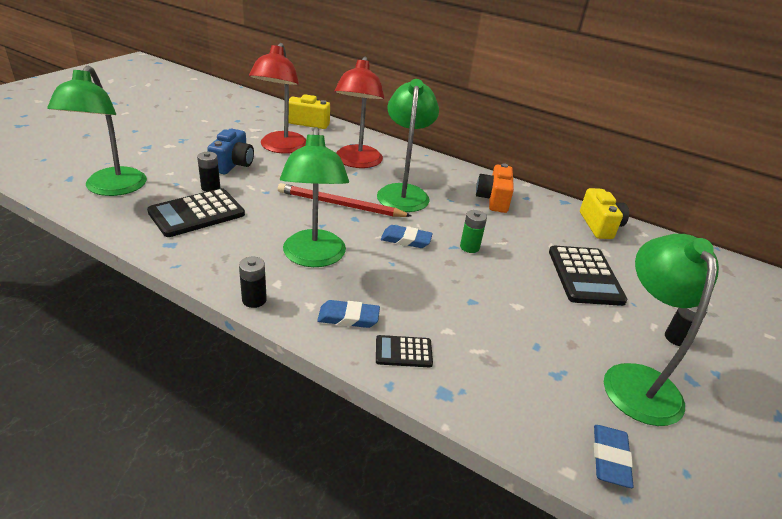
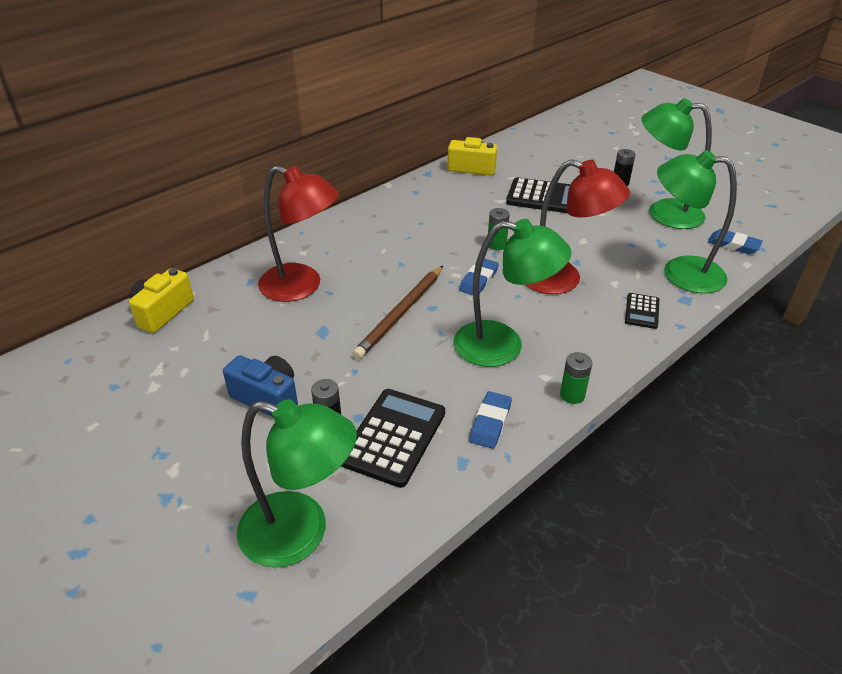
camera: 70 degrees left, 5 degrees up
(197, 213) = (394, 437): black calculator -> black calculator turned 135 degrees counterclockwise
(254, 300) = (572, 395): black battery -> green battery
(281, 148) = (234, 347): red lamp -> red lamp (562, 280)
(340, 205) = (401, 314): red pencil -> brown pencil
(348, 317) = (599, 335): blue eraser -> blue eraser (490, 423)
(403, 192) = (385, 264): green lamp -> green lamp (680, 272)
(493, 199) = (414, 211): orange camera -> none

